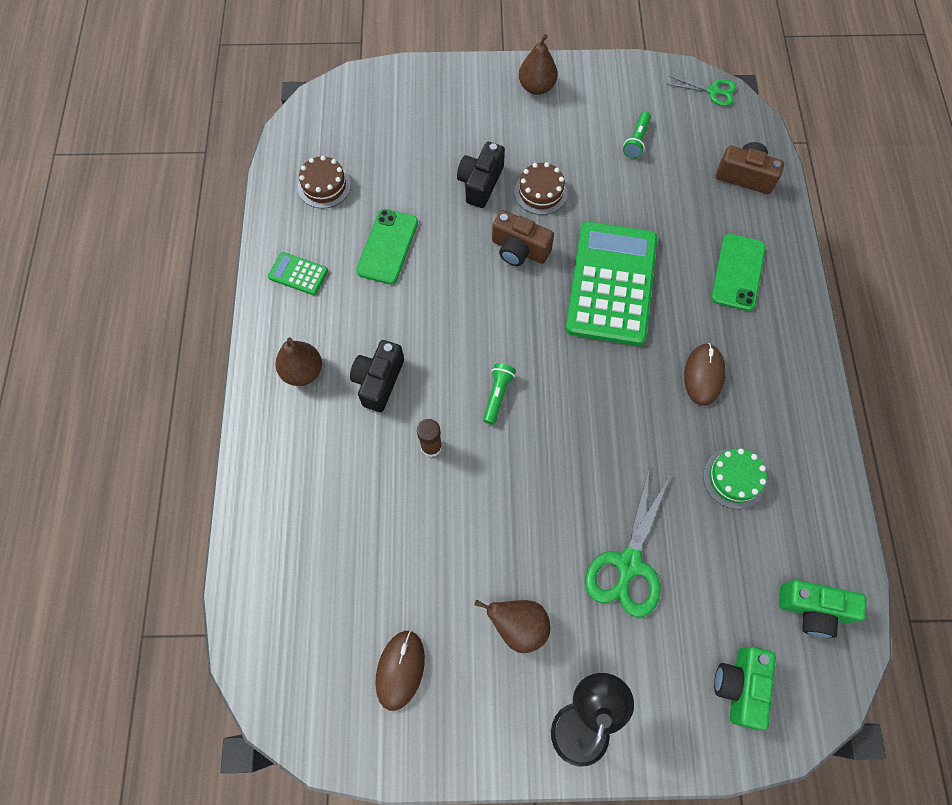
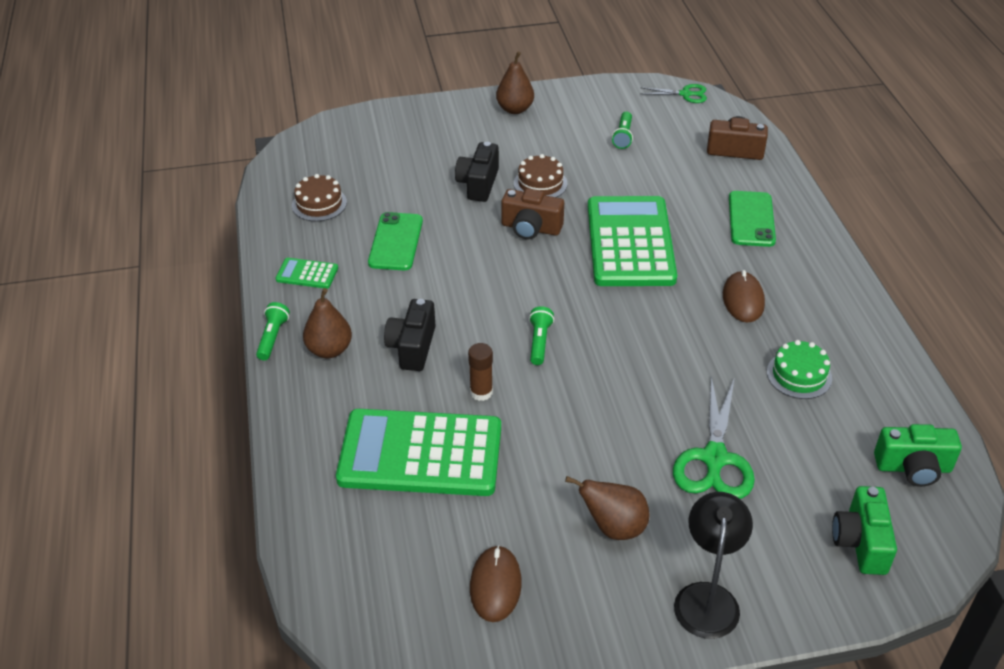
camera: 10 degrees left, 25 degrees down
(254, 347) = (273, 337): none -> green flashlight
(362, 509) = (420, 454): none -> green calculator

